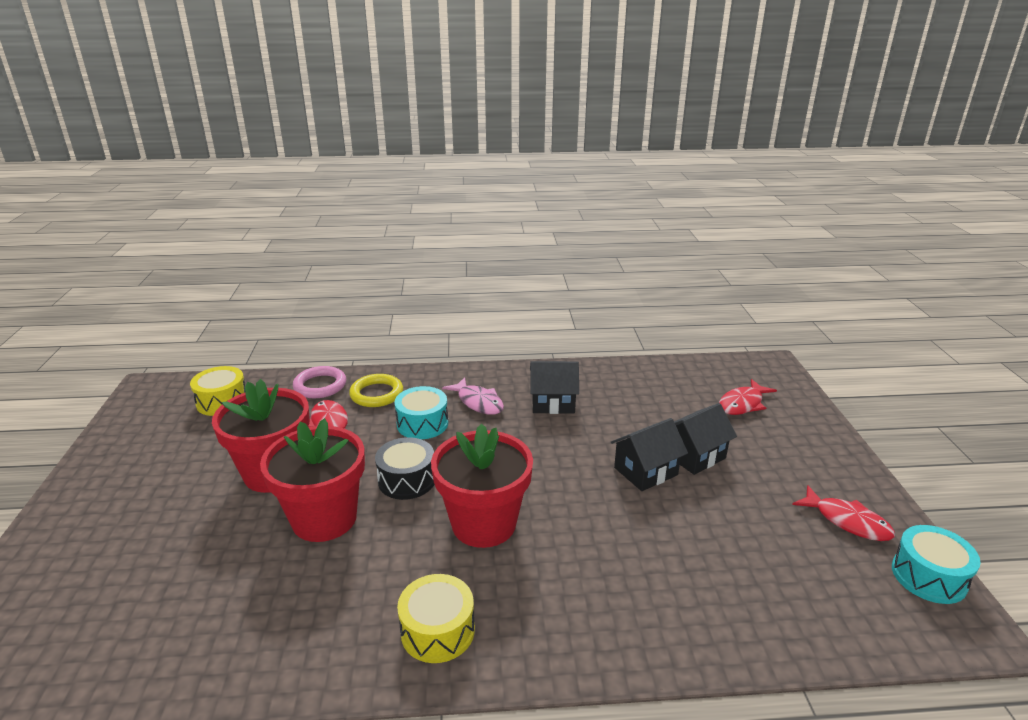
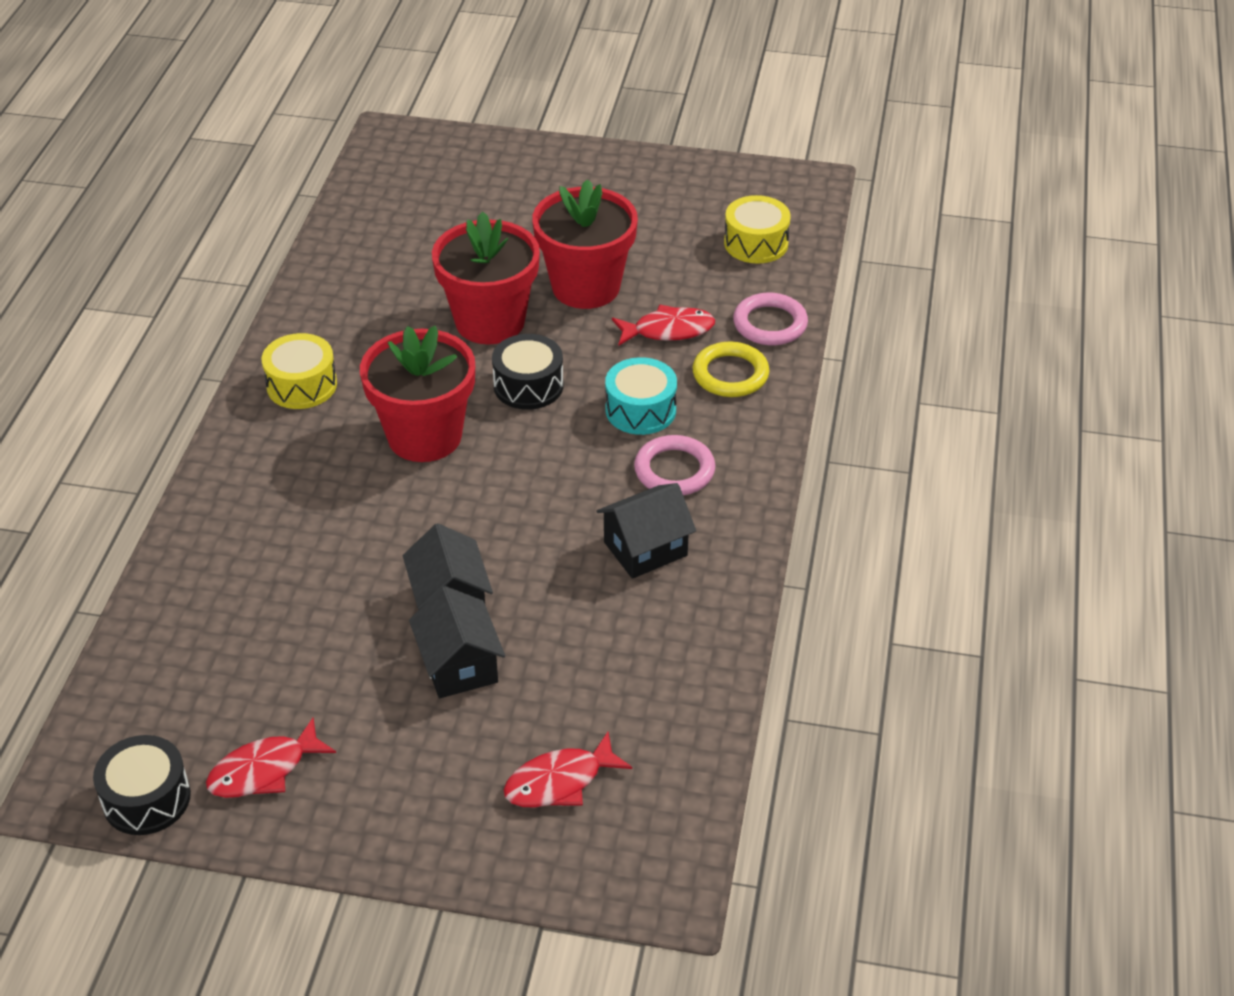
camera: 105 degrees right, 15 degrees up
(478, 402) = (674, 470): pink fish -> pink ring
(553, 403) = (645, 549): black house -> black house turned 45 degrees clockwise
(742, 404) = (560, 782): red fish -> red fish turned 90 degrees counterclockwise
(928, 576) = (146, 798): turquoise drum -> black drum

